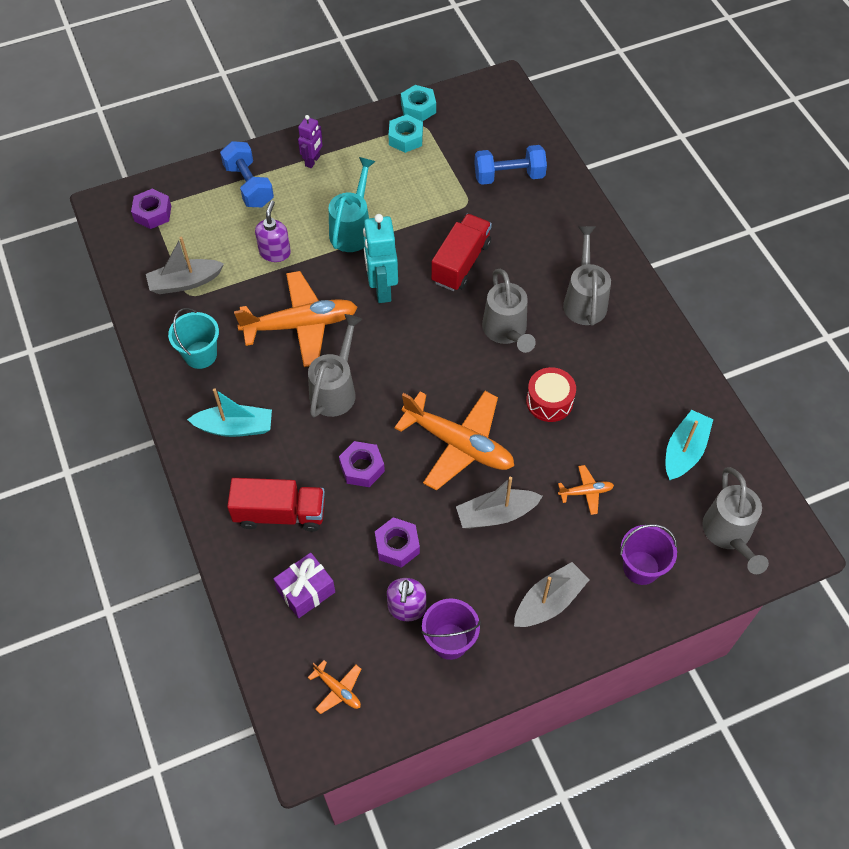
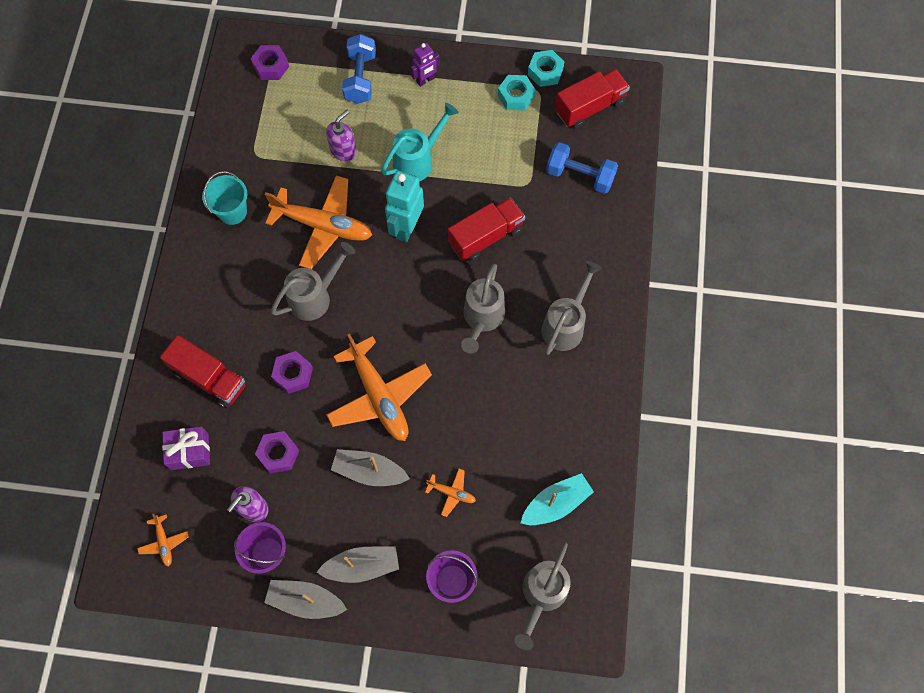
camera: 30 degrees right, 10 degrees up
(185, 282) = (258, 141): grey boat -> grey boat (306, 601)
(235, 427) = (220, 287): turquoise boat -> none
(478, 118) = (590, 107): none -> red truck
(549, 401) = (475, 399): red drum -> none

